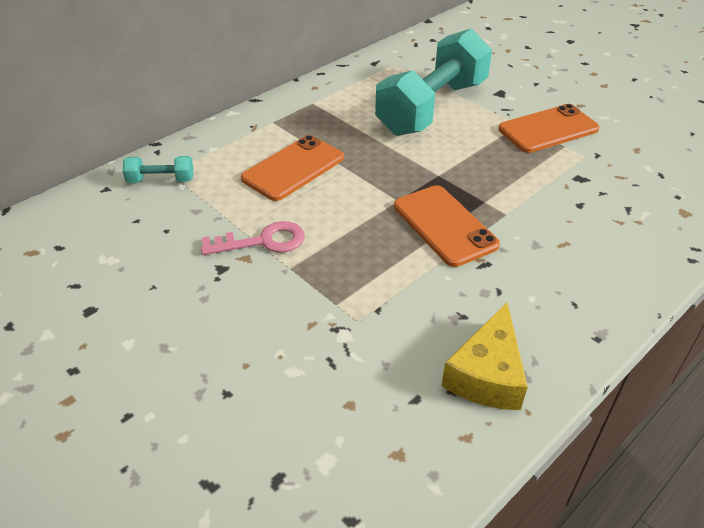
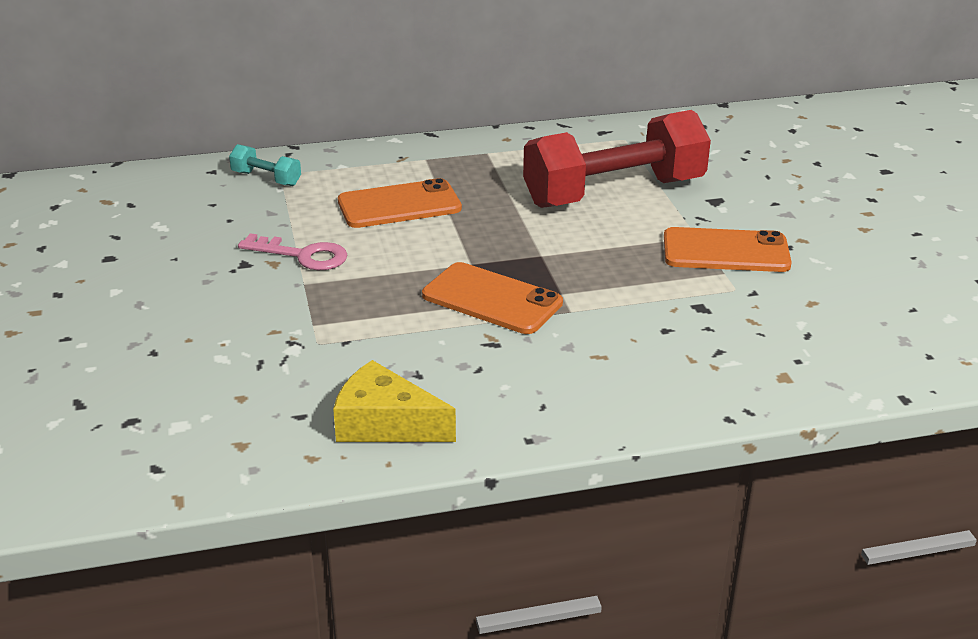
camera: 30 degrees right, 10 degrees down
(432, 108) = (614, 193): turquoise dumbbell -> red dumbbell
(444, 225) = (492, 299): orange phone -> orange phone turned 60 degrees counterclockwise
(487, 374) = (385, 424): yellow cheese -> yellow cheese turned 60 degrees clockwise

